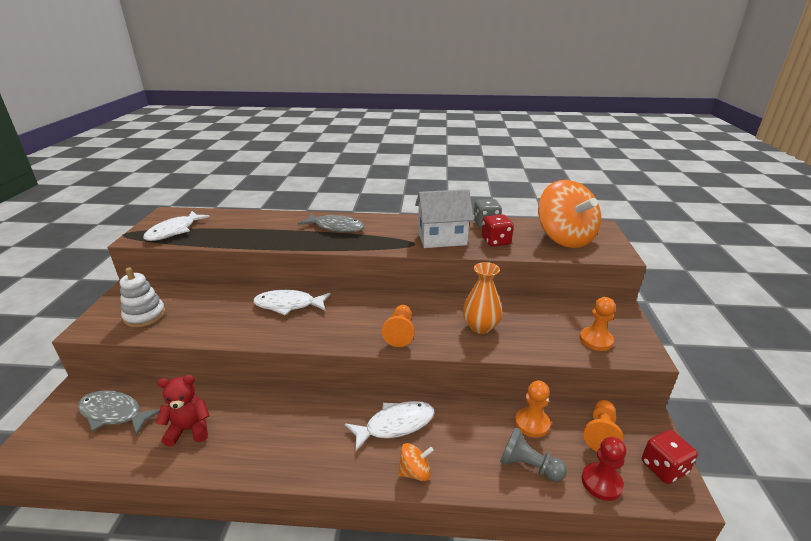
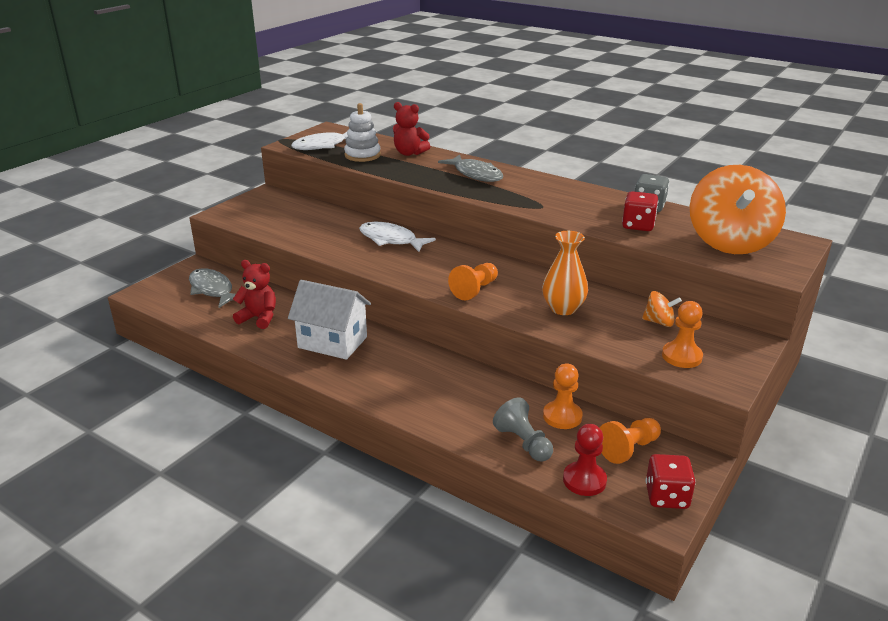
camera: 30 degrees right, 0 degrees up
(145, 316) = (266, 216): white stacking toy -> white stacking toy (362, 155)
(262, 221) = (409, 153): none -> red teddy bear
(395, 425) = (427, 372): white fish -> none
(415, 472) = (414, 408): orange spinning top -> orange spinning top (659, 322)
(442, 238) = (578, 209): white house -> white house (332, 342)

